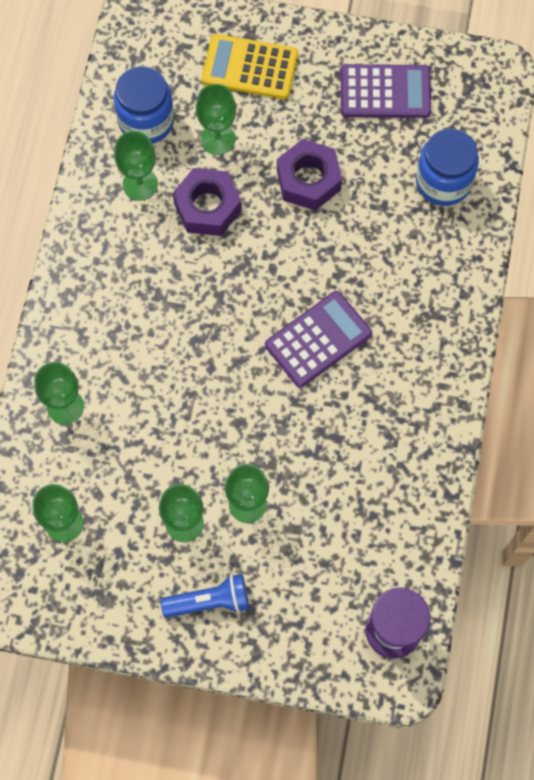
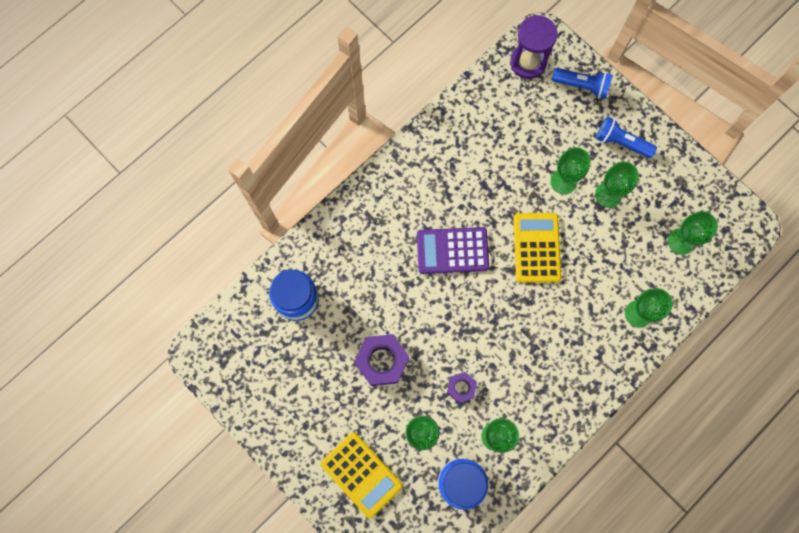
camera: 145 degrees left, 5 degrees up
(207, 207) = (461, 388): purple nut -> purple nut, size x0.57
(227, 405) = (536, 248): none -> yellow calculator
(305, 644) = (582, 86): none -> blue flashlight
(385, 92) = (284, 389): purple calculator -> none

